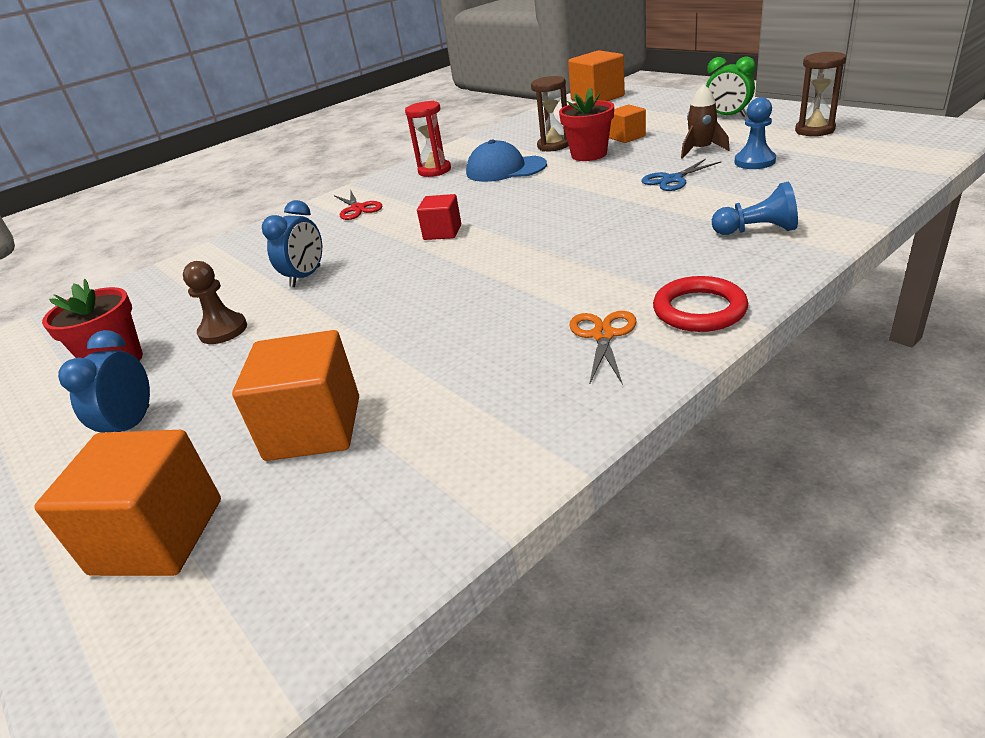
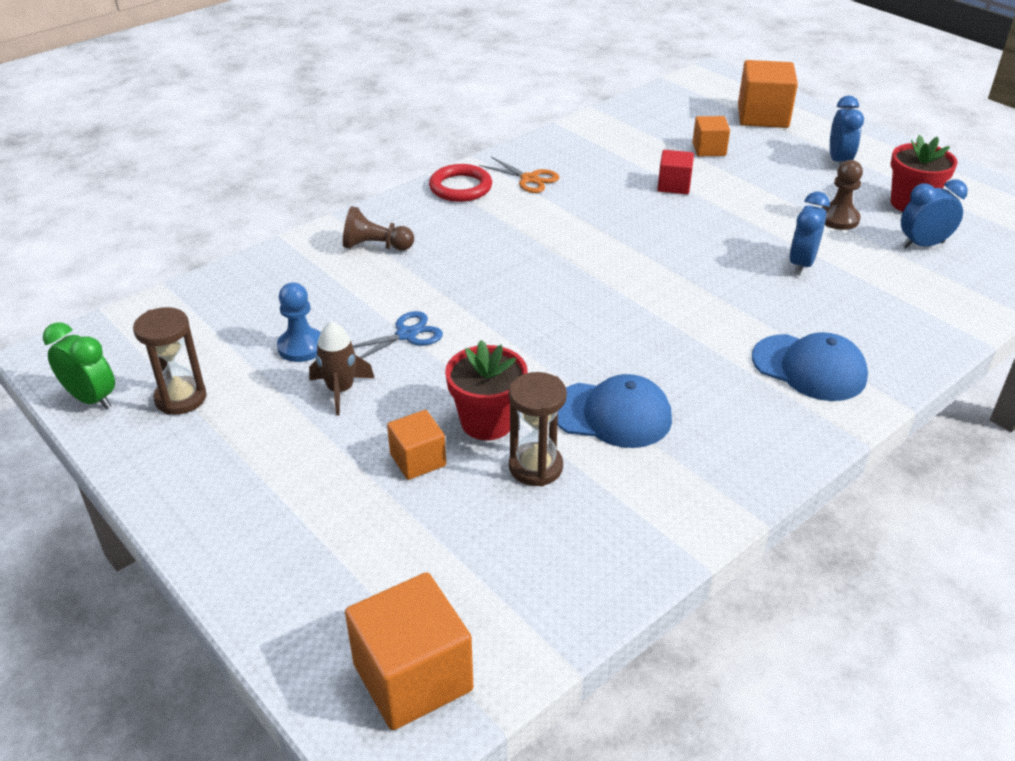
camera: 175 degrees right, 5 degrees up
(165, 312) = (923, 245): none -> blue clock
(314, 428) = (709, 149): orange cube -> orange cube, size x0.58
(357, 209) = (809, 368): red scissors -> blue cap
(434, 171) = (727, 441): red hourglass -> none
(442, 232) = (674, 300): red cube -> red cube (674, 185)
(603, 335) = (529, 179): orange scissors -> orange scissors turned 60 degrees counterclockwise
(728, 116) = (243, 481): green clock -> green clock (91, 399)
(757, 230) = (376, 246): blue pawn -> brown pawn

